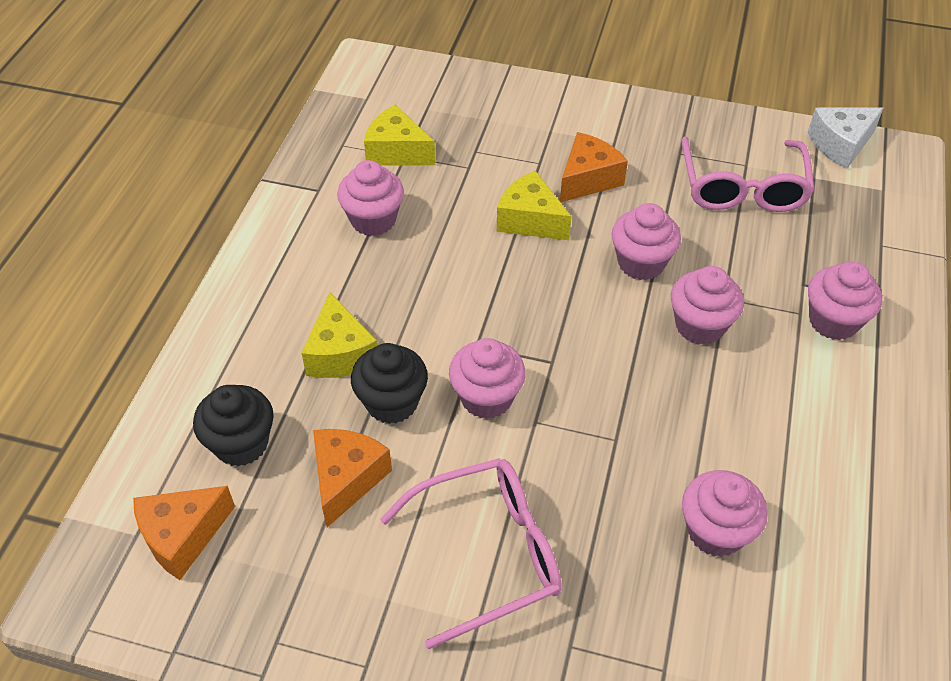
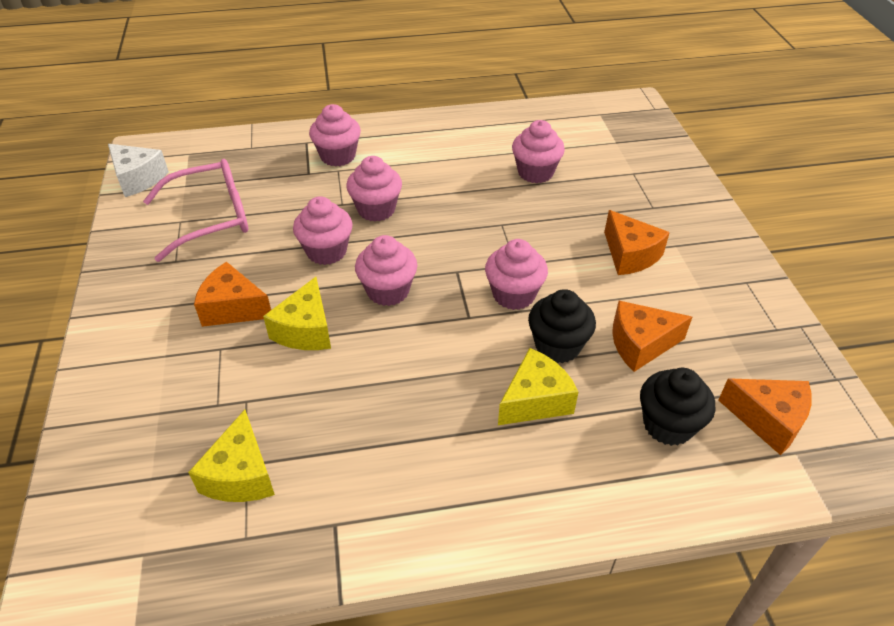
camera: 115 degrees left, 5 degrees down
(373, 220) = (359, 449): pink cupcake -> pink cupcake (388, 291)
(488, 553) = (630, 255): pink glasses -> orange cheese

